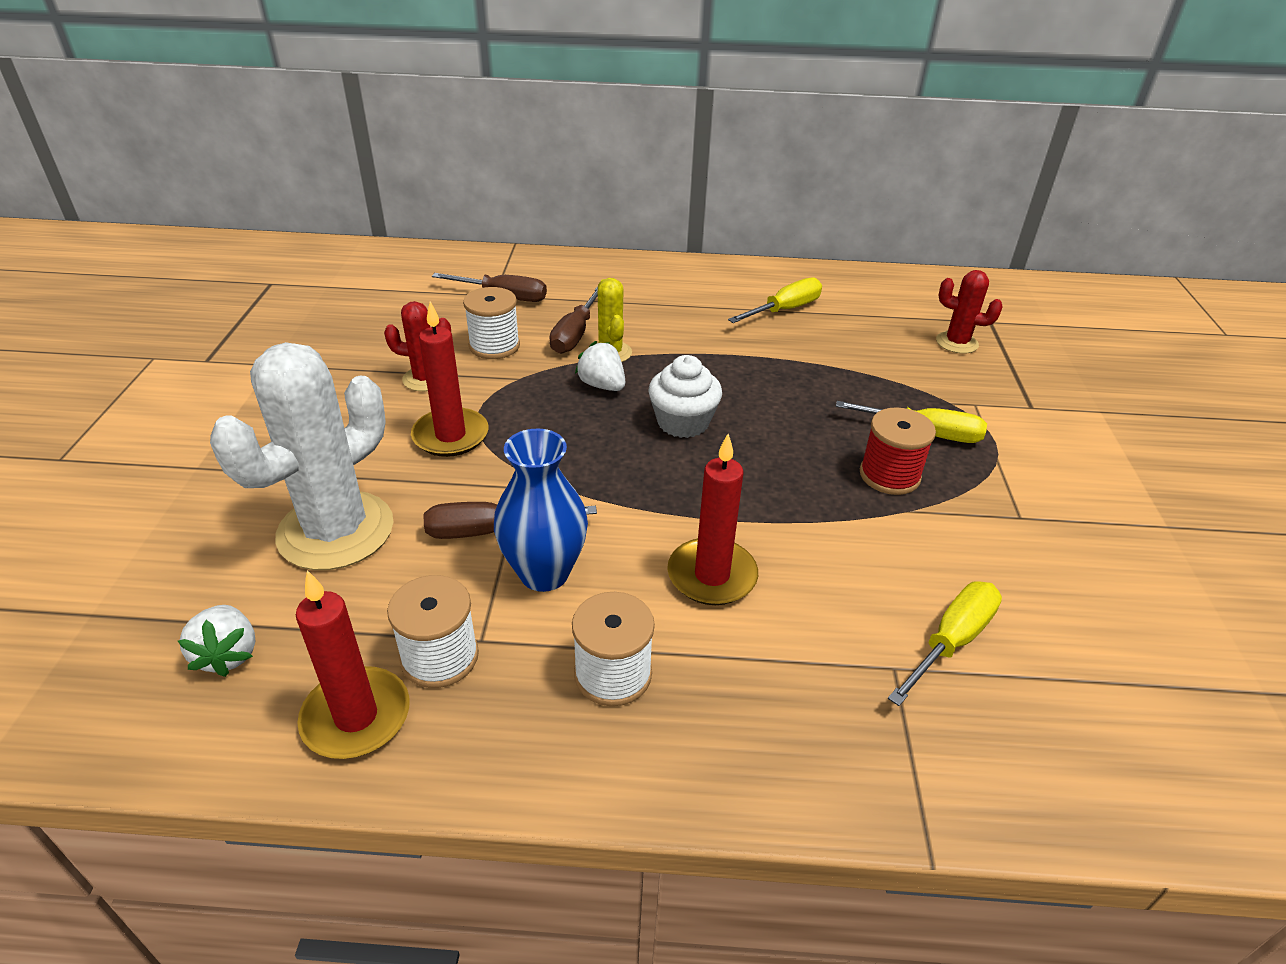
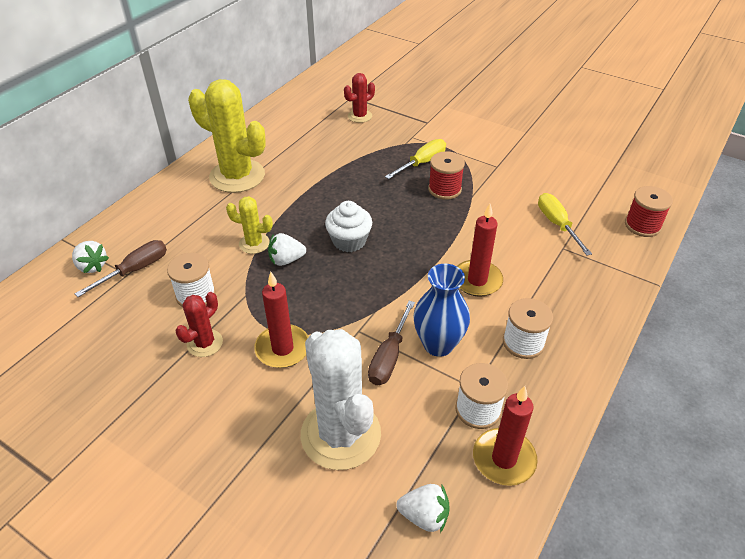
camera: 60 degrees left, 5 degrees up
(490, 272) = (92, 266): none -> white strawberry
(575, 334) = (218, 251): brown screwdriver -> none
(717, 298) = (237, 176): none -> yellow cactus
(784, 310) = (275, 156): yellow screwdriver -> none
(1097, 789) = (642, 225): none -> red spool

